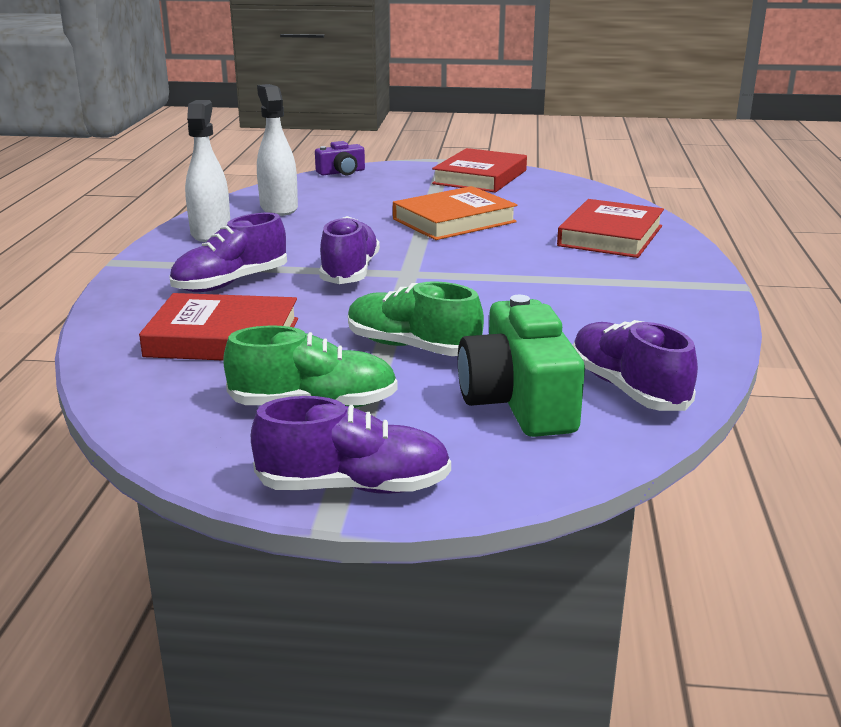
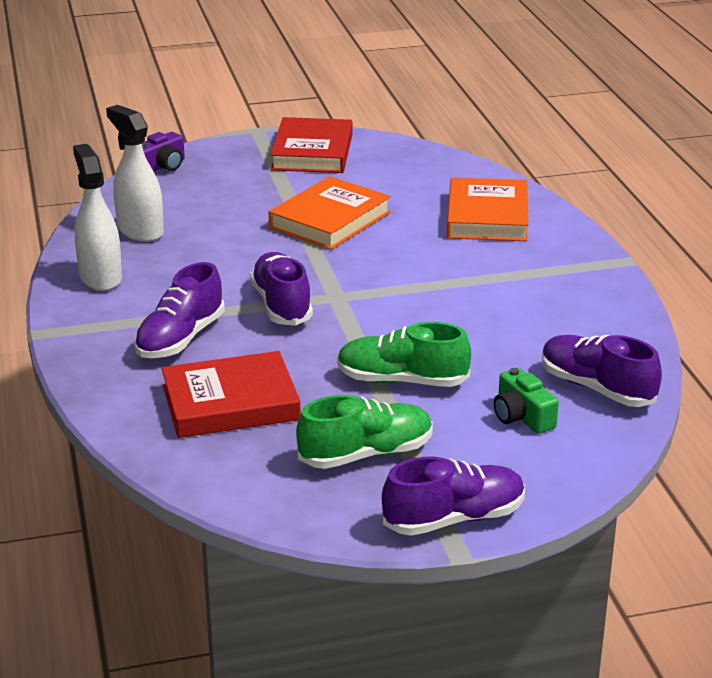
camera: 20 degrees left, 5 degrees up
(518, 400) = (522, 416): green camera -> green camera, size x0.55
(610, 236) = (487, 217): red book -> orange book

